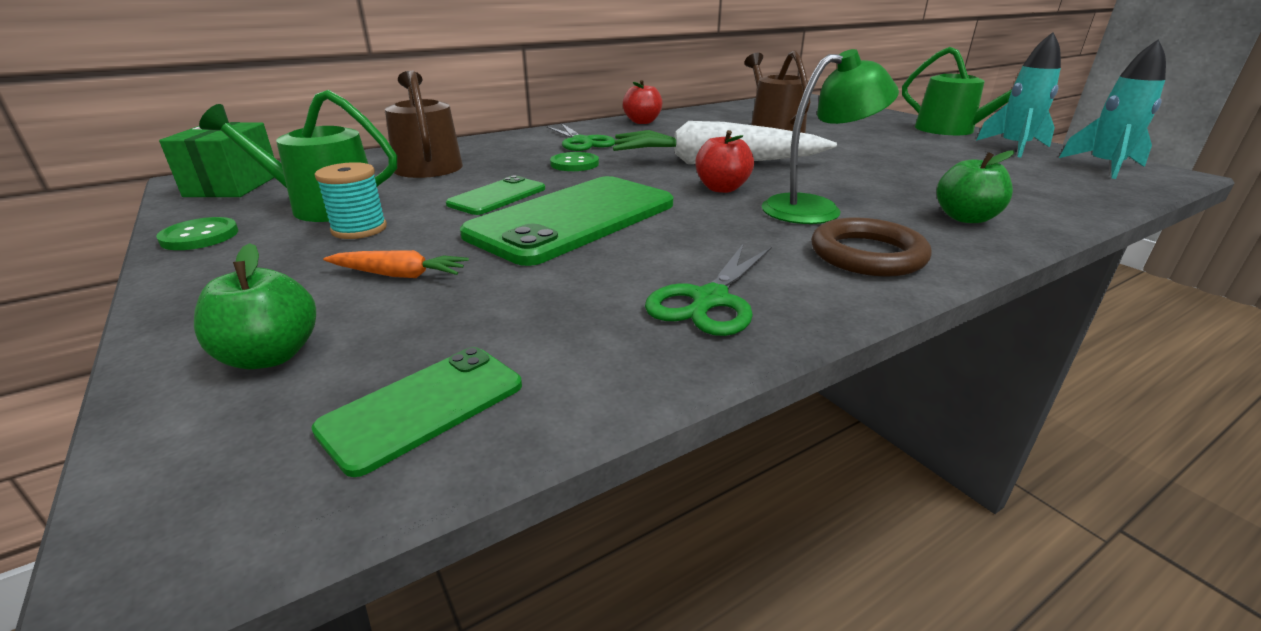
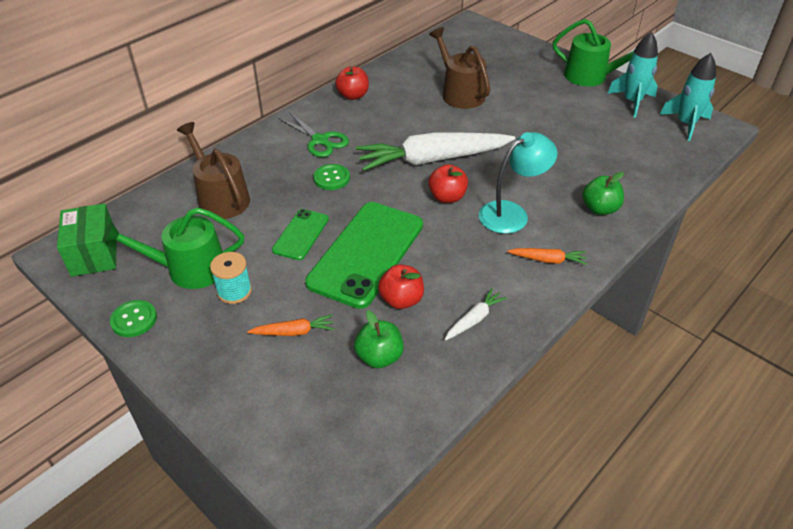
camera: 15 degrees left, 15 degrees up
(270, 356) = (275, 408): green apple -> green apple (379, 357)
(423, 407) = (372, 422): green phone -> none
(595, 265) = (401, 300): none -> red apple
(710, 300) = (474, 319): green scissors -> white carrot
(815, 209) = (512, 213): green lamp -> turquoise lamp
(867, 255) = (548, 260): brown ring -> orange carrot

